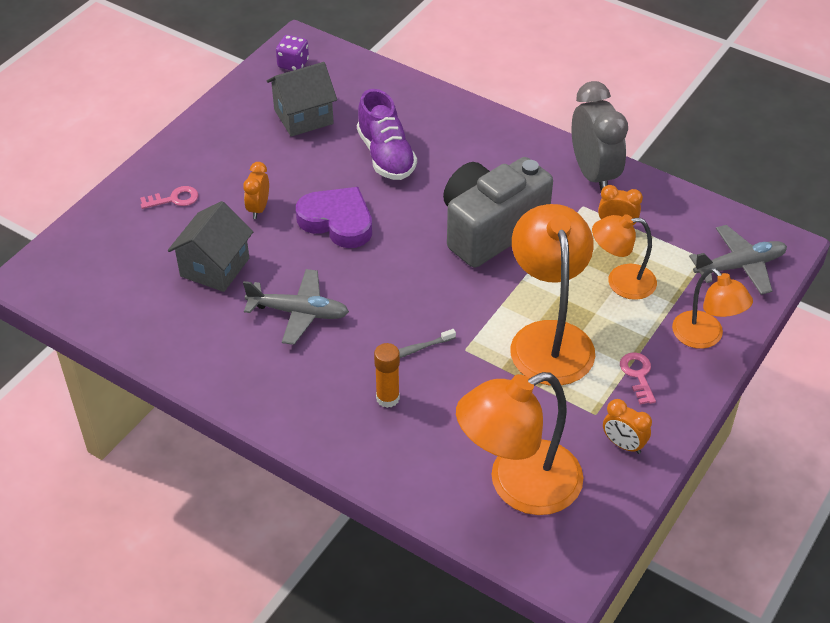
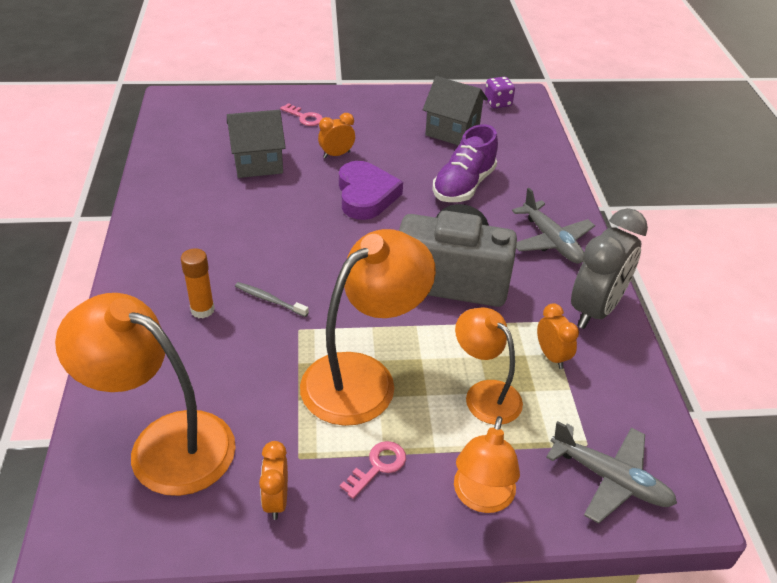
camera: 50 degrees right, 5 degrees down
(299, 312) = (252, 221): grey plane -> grey plane (551, 241)

